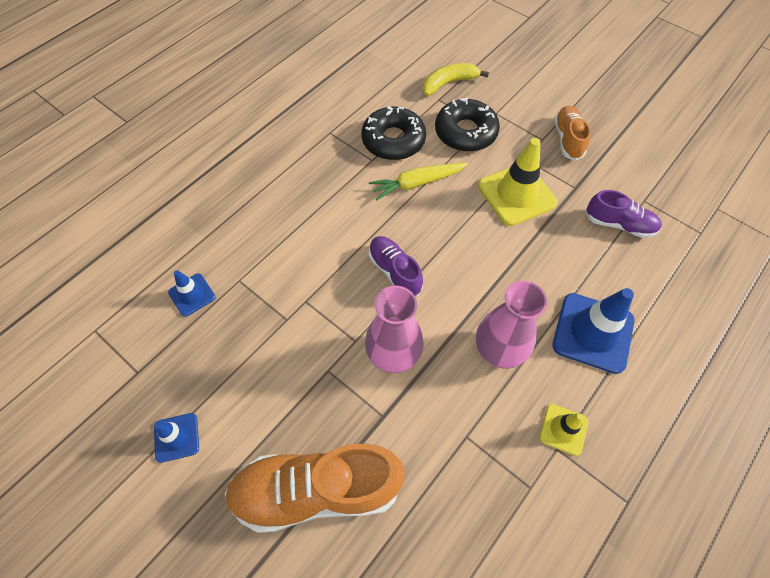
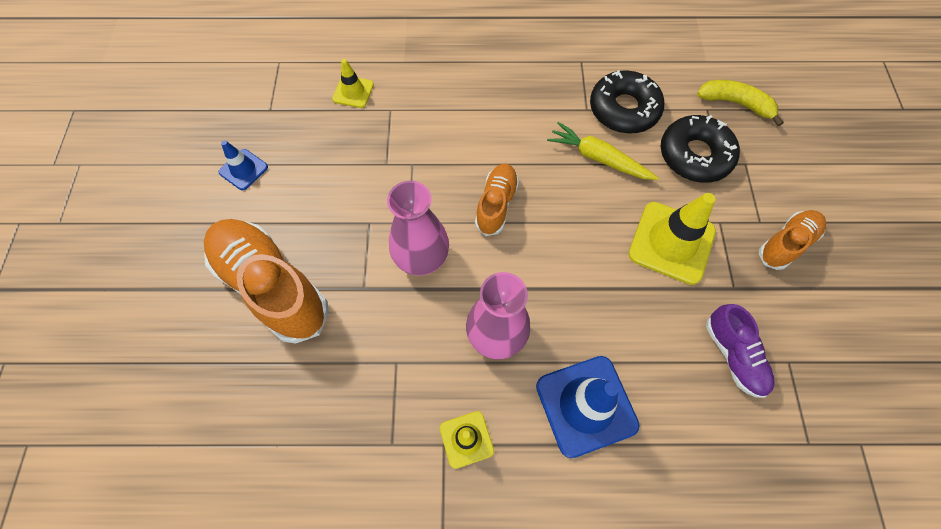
camera: 50 degrees right, 5 degrees up
(192, 295) = (353, 92): blue traffic cone -> yellow traffic cone
(394, 271) = (496, 204): purple shoe -> orange shoe

